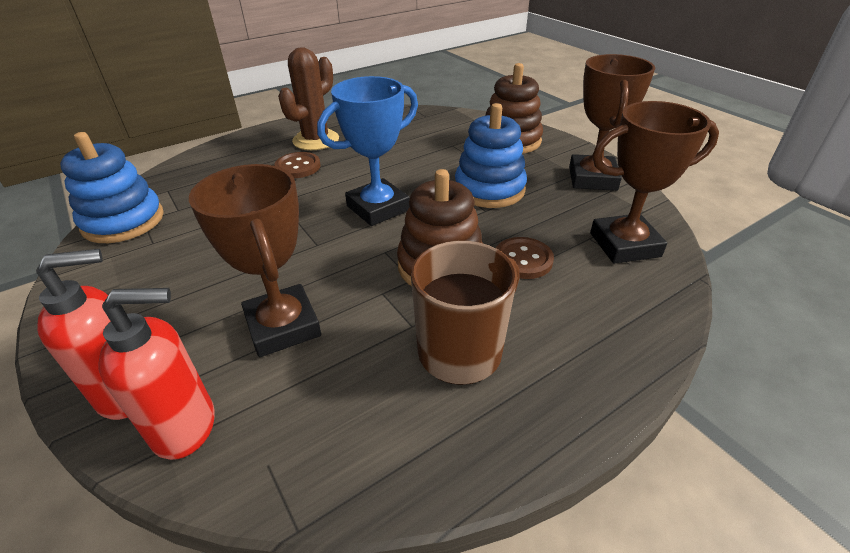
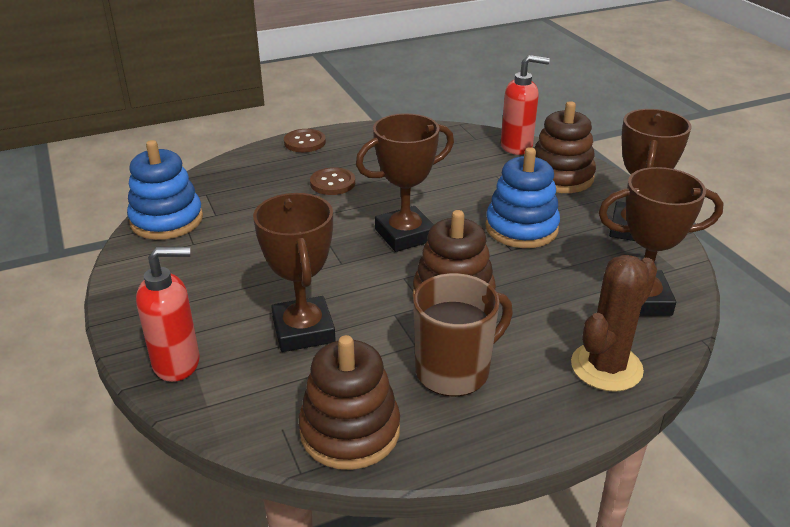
camera: 10 degrees right, 5 degrees down
(186, 427) = (221, 394): red soap dispenser -> red soap dispenser (517, 147)
(316, 140) = (354, 155): brown cactus -> brown cactus (606, 367)
(354, 453) = (350, 431): none -> brown stacking toy
(378, 208) = (405, 235): blue trophy -> brown trophy
(523, 260) = (533, 301): brown button -> brown button (304, 142)

